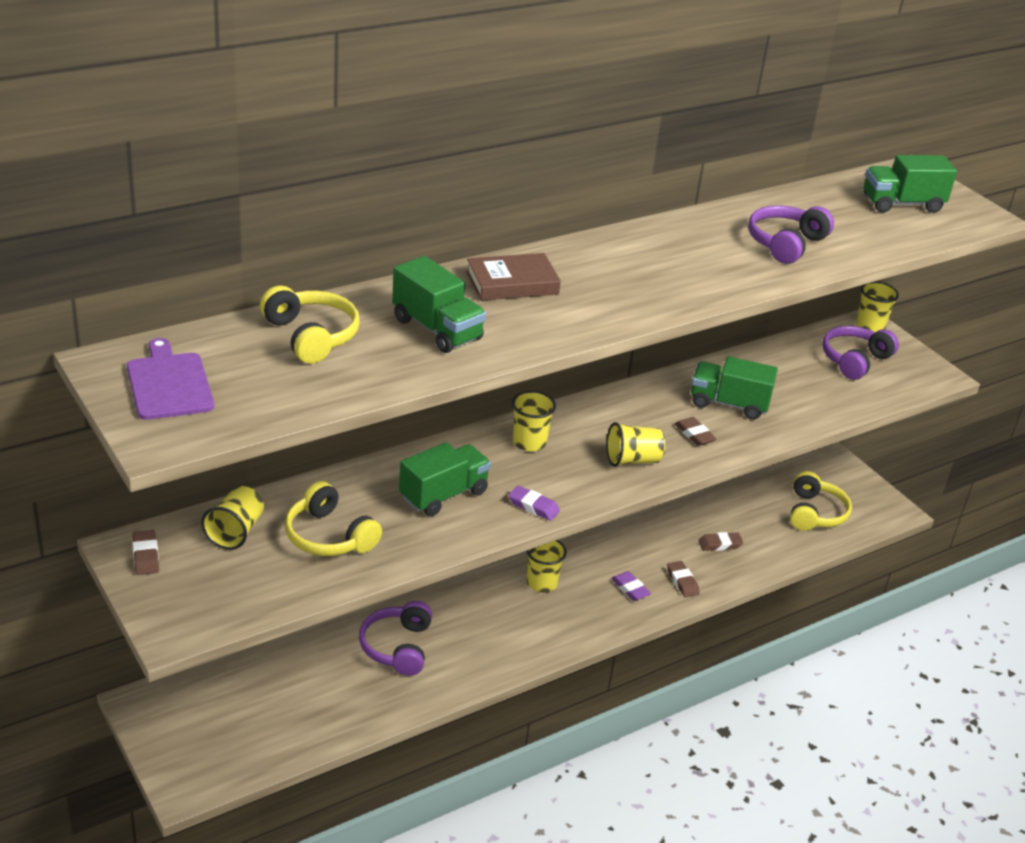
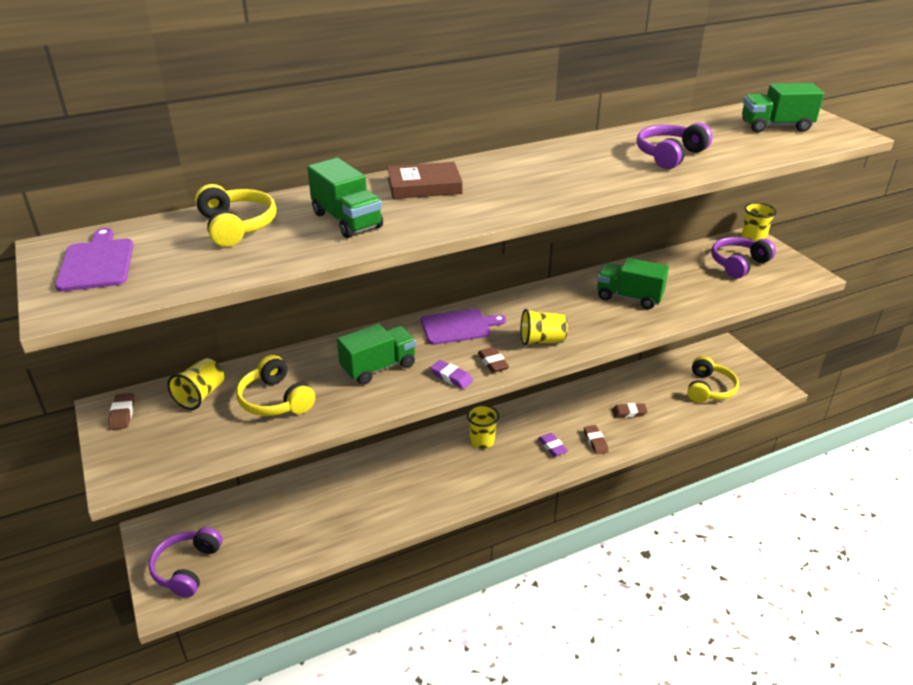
camera: 10 degrees right, 0 degrees up
(397, 647) = (359, 490): purple headphones -> purple headphones (187, 568)
(529, 442) = (458, 326): yellow cup -> purple cutting board
(694, 435) = (597, 321): brown eraser -> brown eraser (493, 362)

